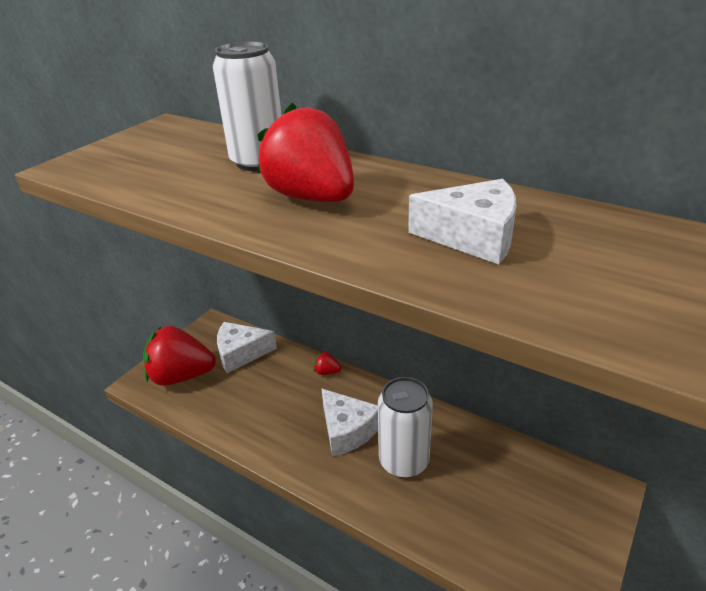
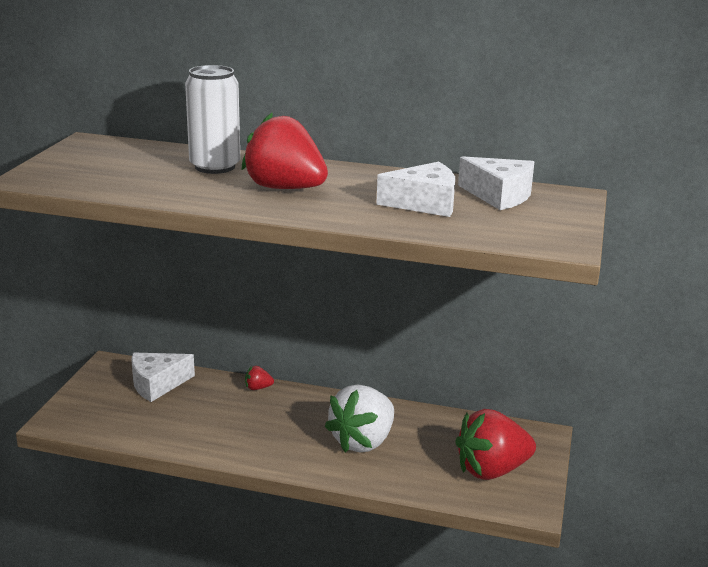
camera: 20 degrees left, 10 degrees down
(181, 376) = (100, 410): red strawberry -> red strawberry (491, 470)
(347, 430) = (300, 428): white cheese -> white cheese (499, 195)
(404, 461) = (363, 442): white can -> white strawberry

